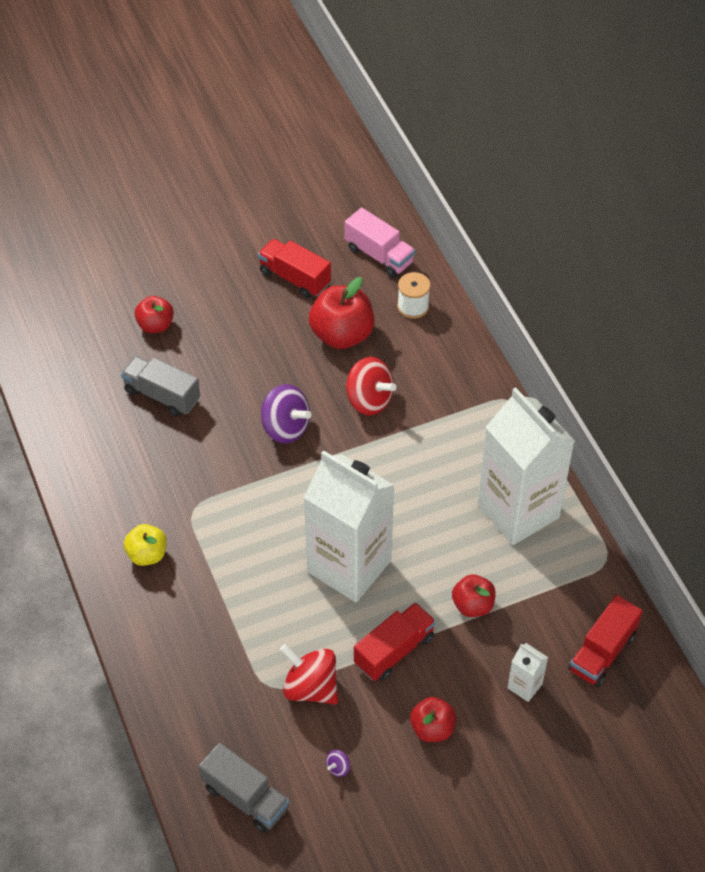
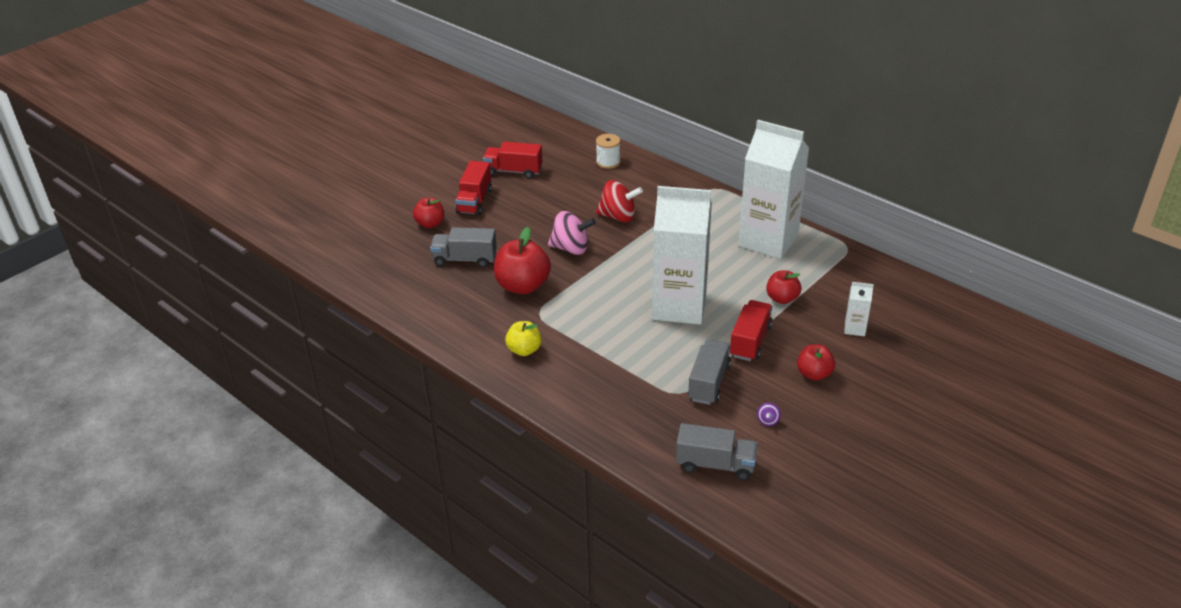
camera: 25 degrees left, 15 degrees down
(285, 428) = (571, 248): purple spinning top -> pink spinning top
(310, 687) = (709, 382): red spinning top -> grey truck
(342, 335) = (571, 190): red apple -> red apple (522, 286)
(379, 255) = (563, 144): pink truck -> none
(602, 652) = (888, 293): red truck -> red truck (474, 201)

